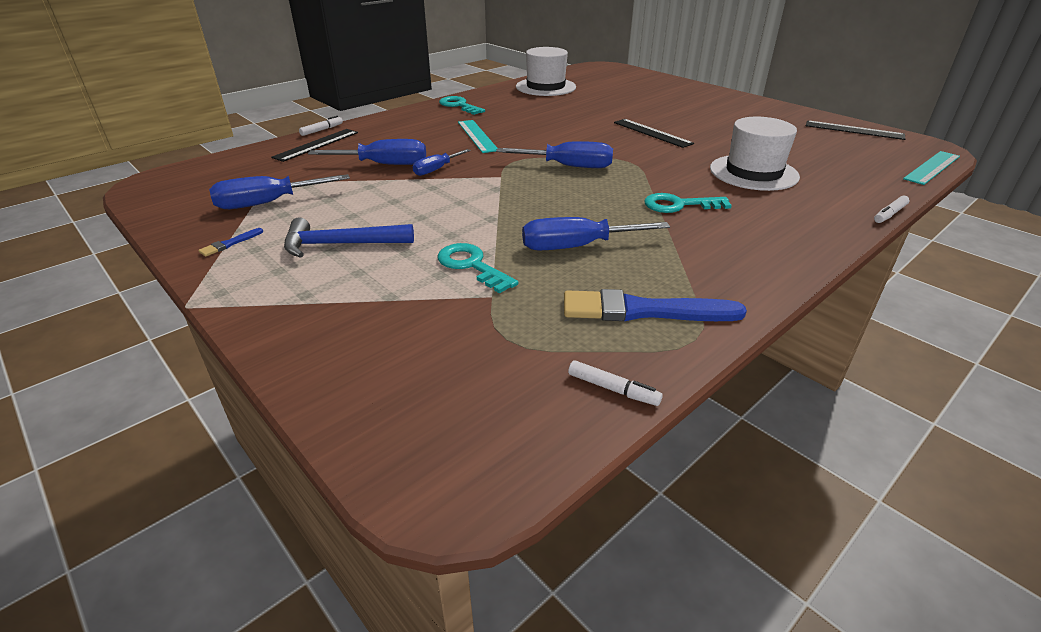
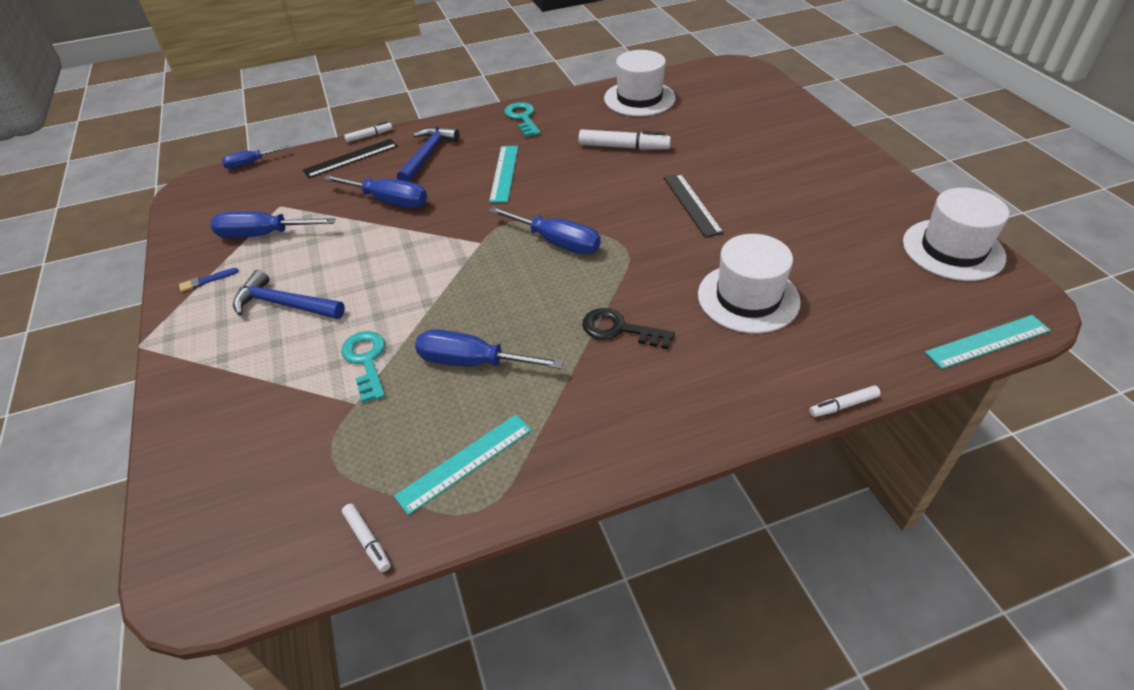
camera: 25 degrees right, 10 degrees up
(393, 134) = (427, 155): none -> blue hammer
(436, 170) = (429, 219): blue screwdriver -> blue screwdriver (250, 163)
(563, 111) = (624, 147): none -> white marker
(644, 310) = (465, 462): blue brush -> turquoise ruler
(679, 205) = (619, 329): turquoise key -> black key
(854, 130) = (953, 249): black ruler -> white hat

